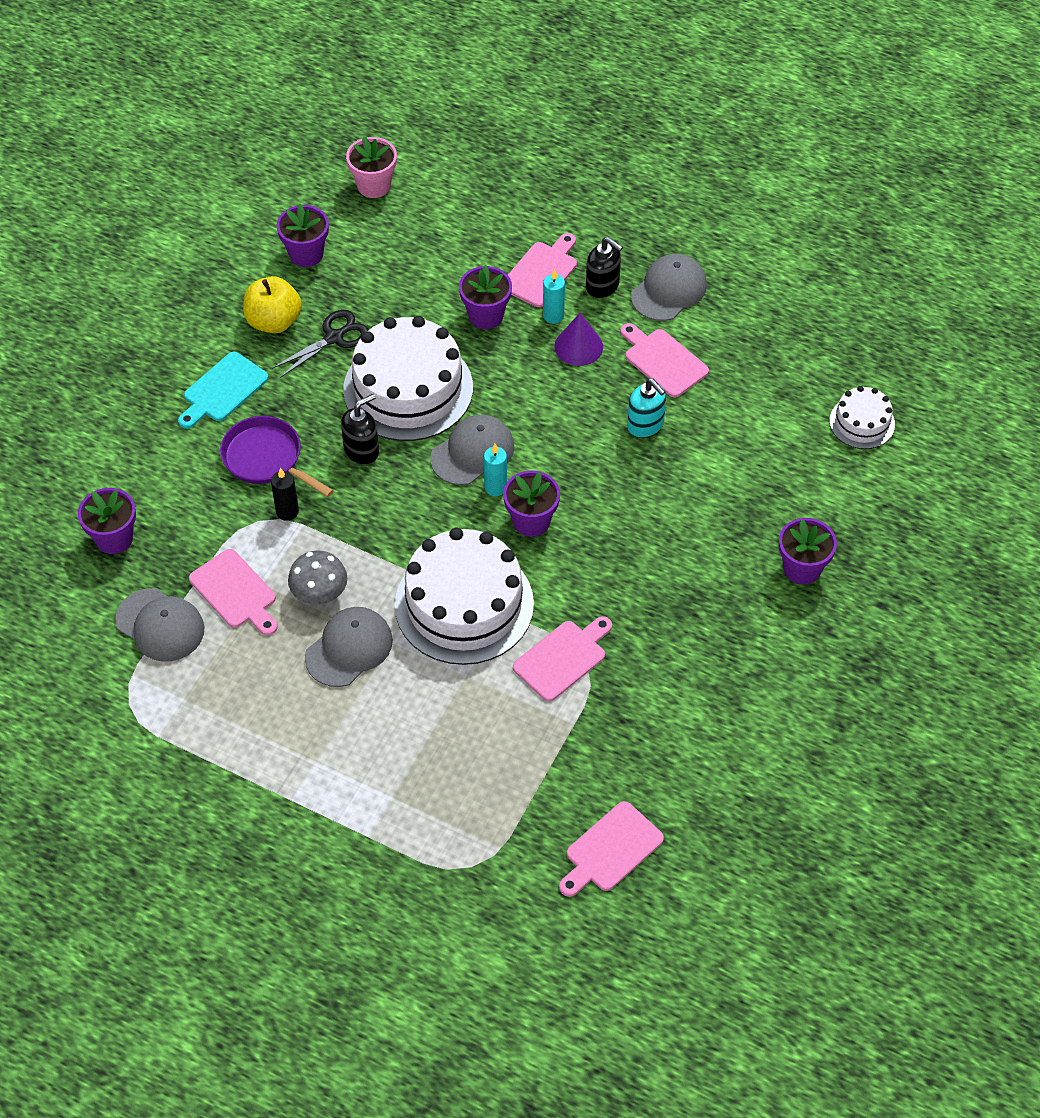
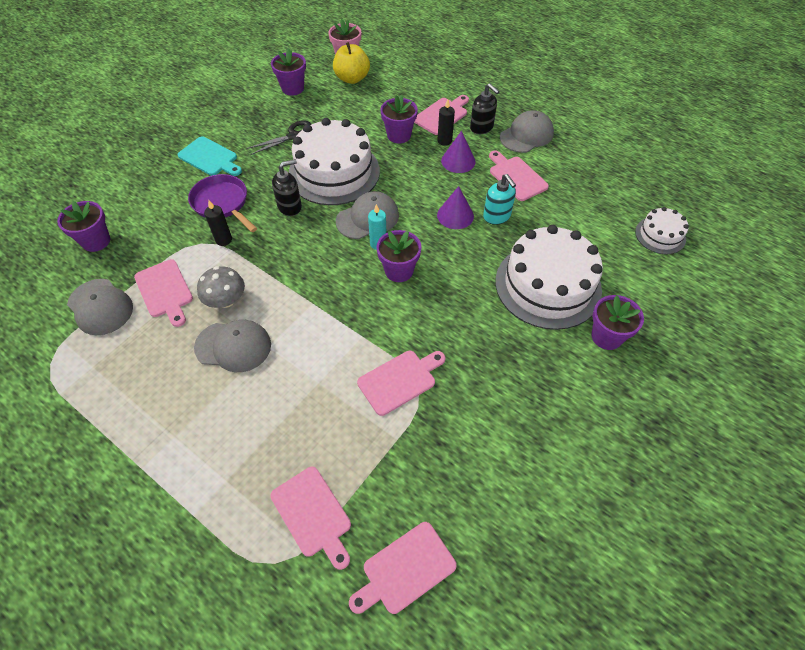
camera: 10 degrees right, 0 degrees up
(223, 390) = (210, 158): turquoise cutting board -> turquoise cutting board turned 105 degrees counterclockwise
(274, 321) = (258, 122): yellow apple -> yellow apple (352, 78)
(349, 648) = (233, 346): grey cap -> grey cap turned 45 degrees clockwise
(464, 604) = (332, 325): white cake -> white cake (548, 285)
(499, 814) = (313, 514): none -> pink cutting board
(553, 316) = (444, 141): turquoise candle -> black candle
(589, 431) = (455, 215): none -> purple cone

